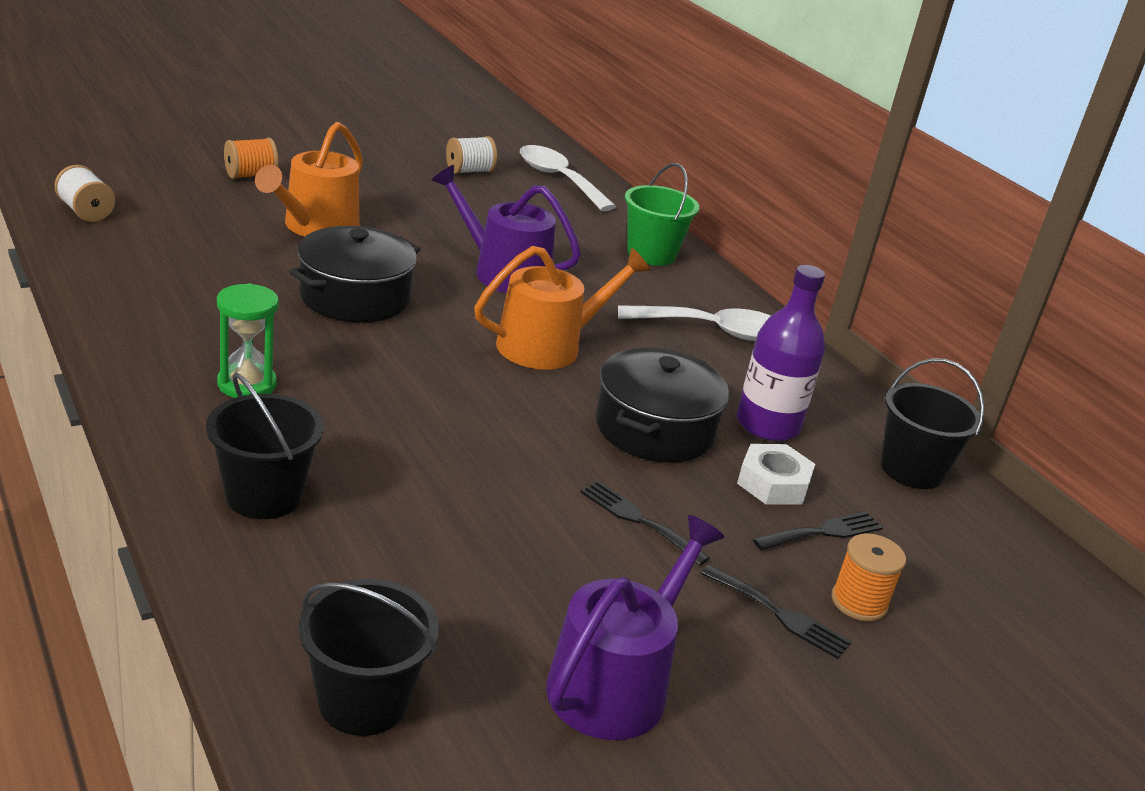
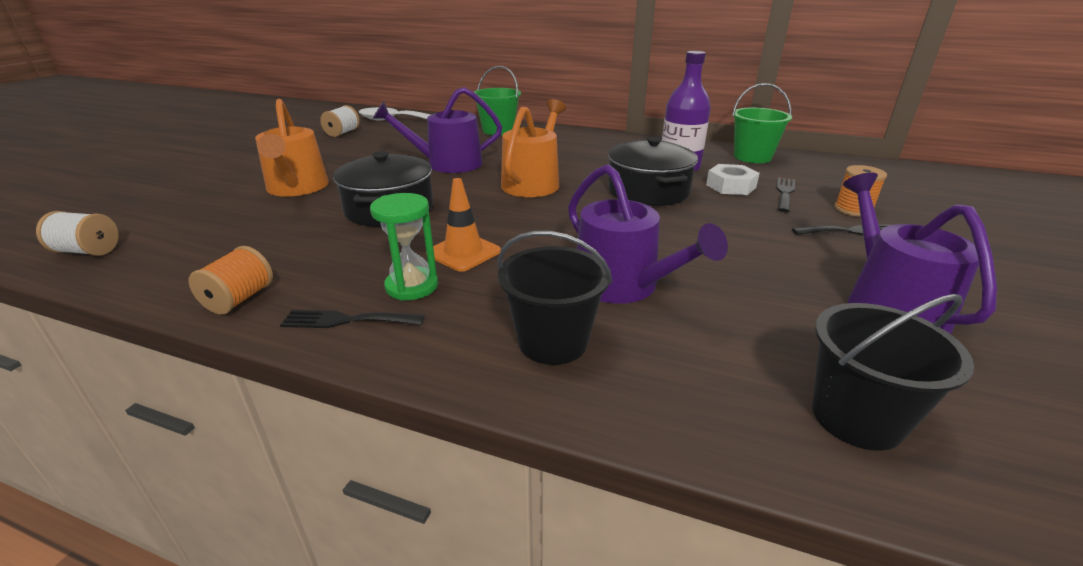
camera: 35 degrees left, 0 degrees up
(250, 175) = (201, 182): orange spool -> orange spool (239, 299)
(338, 380) = (463, 252): none -> orange traffic cone
(409, 496) = (623, 285): none -> purple watering can
(638, 520) = (727, 229): black fork -> black fork (347, 320)
(713, 331) = (584, 146): white spoon -> none
(911, 470) = (752, 157): black bucket -> green bucket

